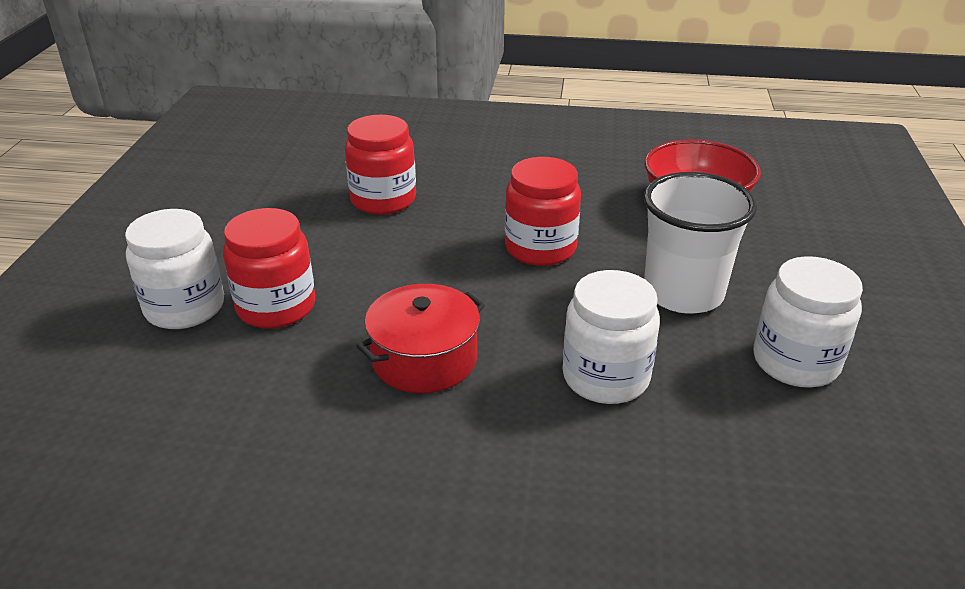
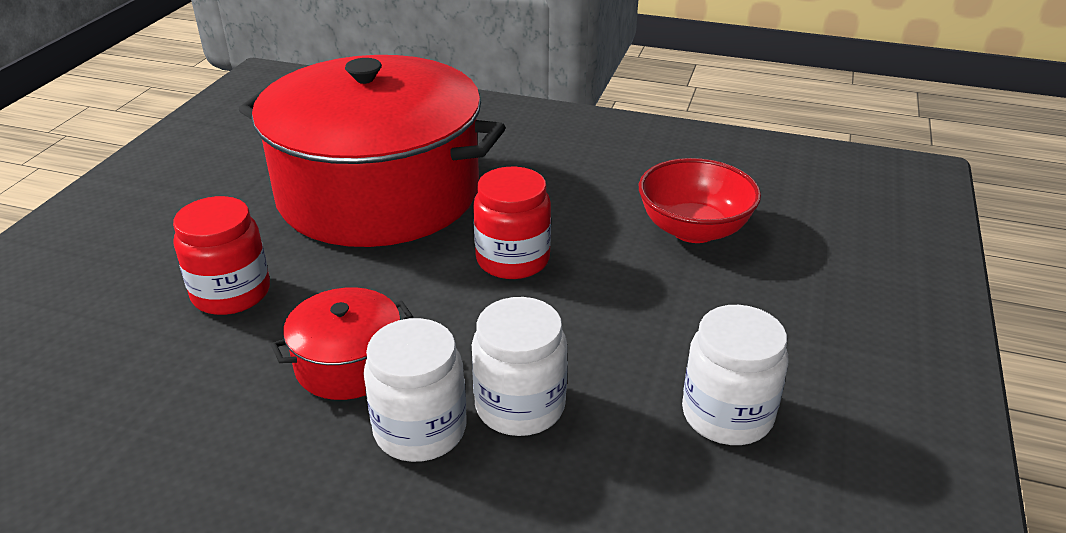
camera: 10 degrees right, 0 degrees up
(185, 308) = (147, 284): white jar -> white jar (420, 430)
(383, 200) = (379, 192): red jar -> red pot
(683, 293) = (639, 324): white cup -> none

